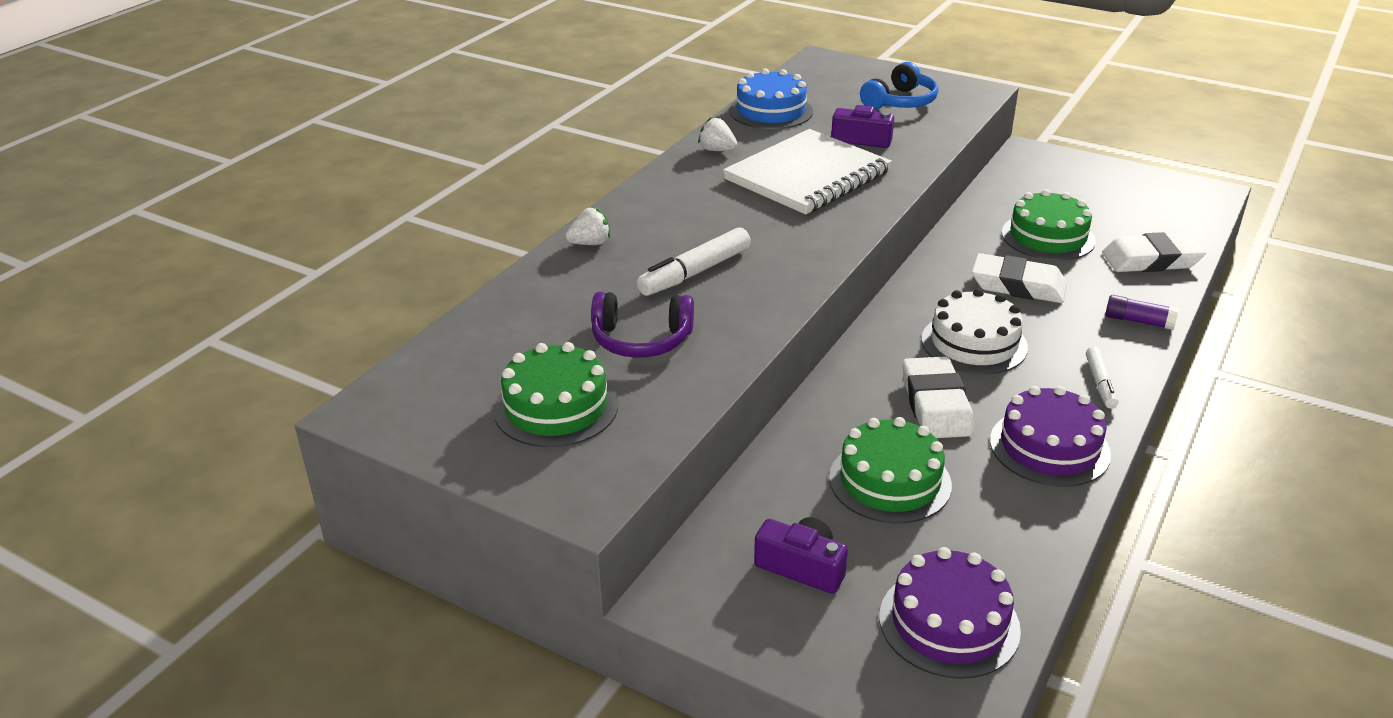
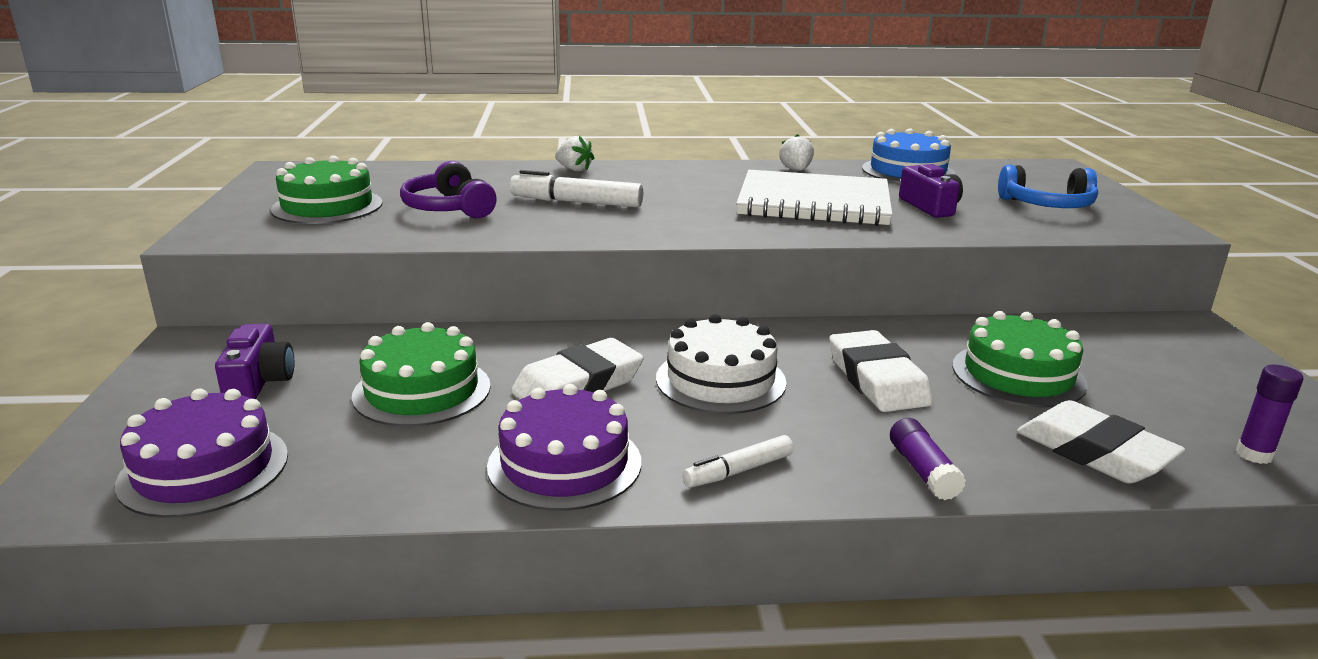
camera: 55 degrees right, 10 degrees down
(1181, 219) = (1254, 454): none -> purple glue stick

